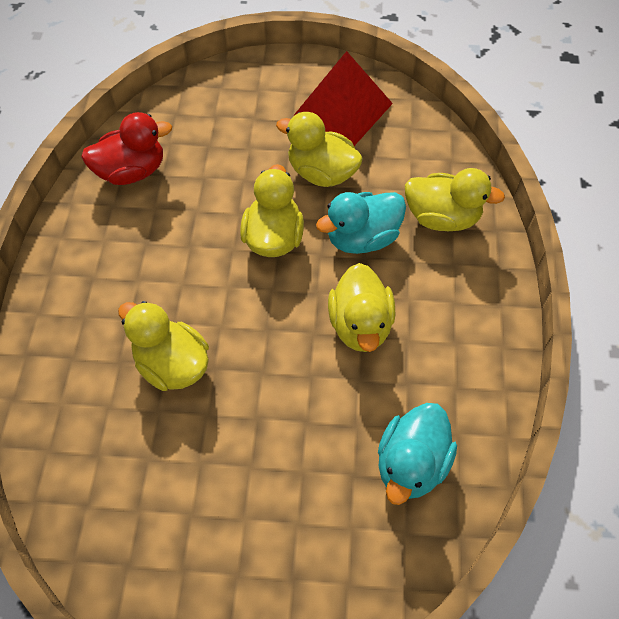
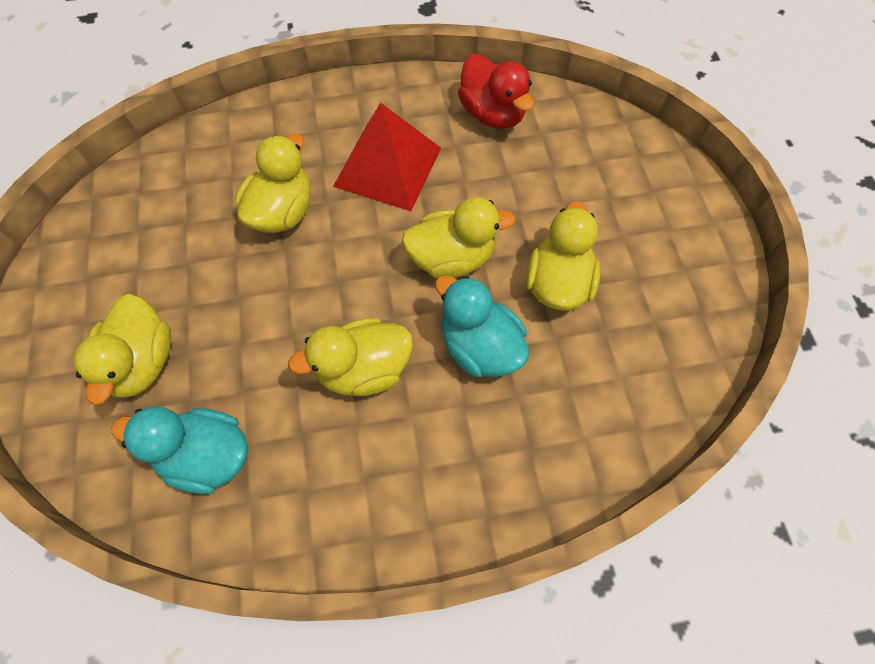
camera: 75 degrees right, 5 degrees up
(343, 109) = (665, 284): red pyramid -> red pyramid (388, 167)
(442, 217) = (540, 432): yellow duck -> yellow duck (142, 362)

